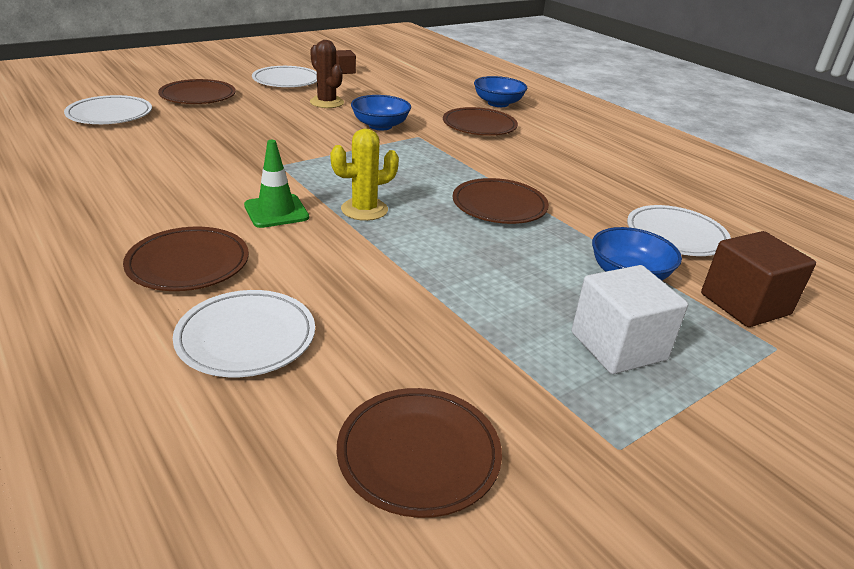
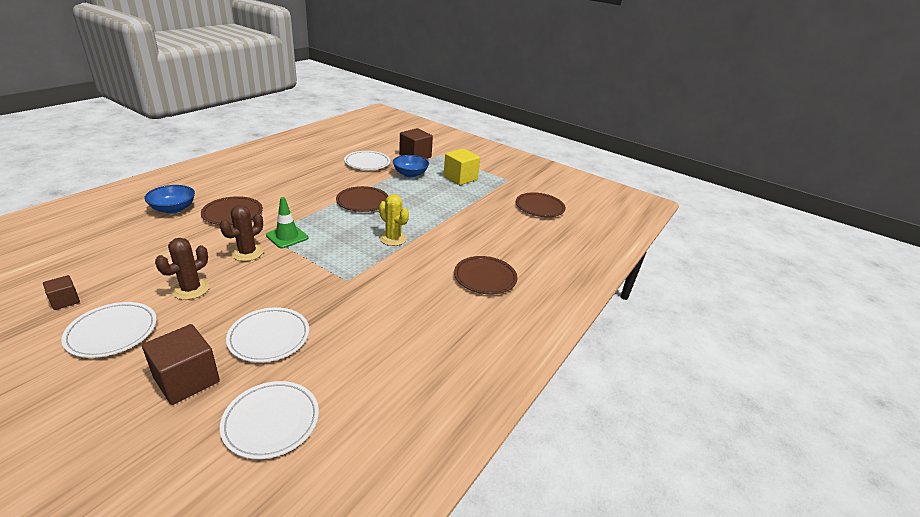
camera: 110 degrees left, 0 degrees up
(198, 96) = (187, 380): brown plate -> brown cube
(246, 337) = (520, 247): white plate -> white plate (269, 337)
(276, 211) = (414, 265): green traffic cone -> green traffic cone (287, 237)
(380, 126) = (247, 253): blue bowl -> brown cactus
(618, 346) = (460, 178): white cube -> yellow cube

